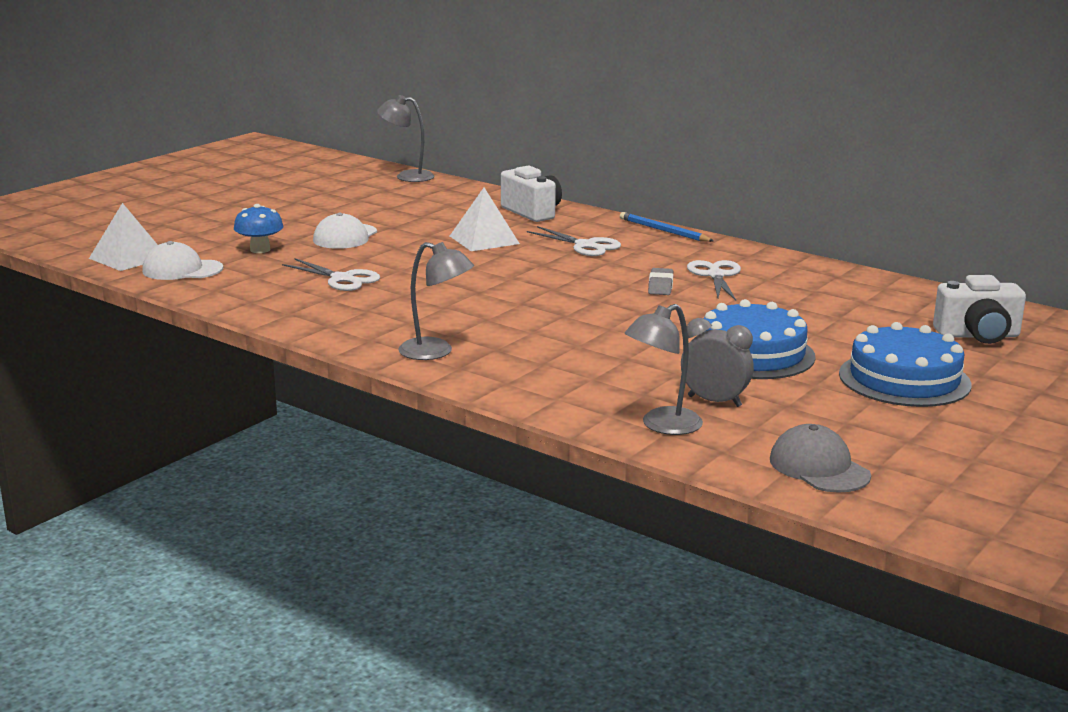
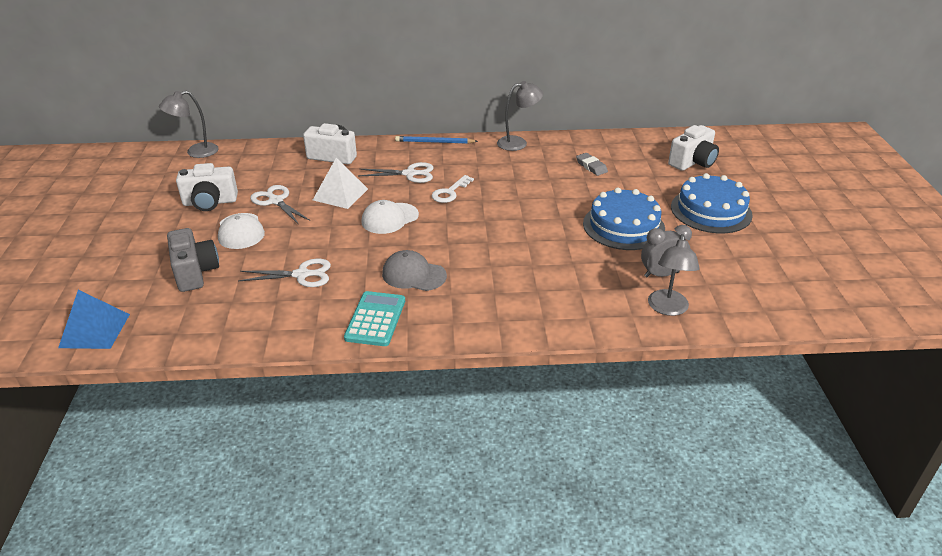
camera: 40 degrees left, 15 degrees up
(128, 257) = (94, 330): white pyramid -> blue pyramid
(182, 270) = (163, 322): white cap -> white cap (389, 218)
(260, 250) = (195, 272): blue mushroom -> grey camera
(348, 326) = (375, 319): none -> turquoise calculator
(355, 211) = (210, 202): none -> white camera
(436, 352) = (465, 314): grey lamp -> grey lamp (518, 143)
(600, 270) = (450, 192): none -> white key
(660, 286) = (501, 191): grey eraser -> grey eraser (591, 166)
(715, 275) = (516, 169): white scissors -> white scissors (276, 201)
(819, 467) = (773, 298): grey cap -> grey cap (413, 275)

